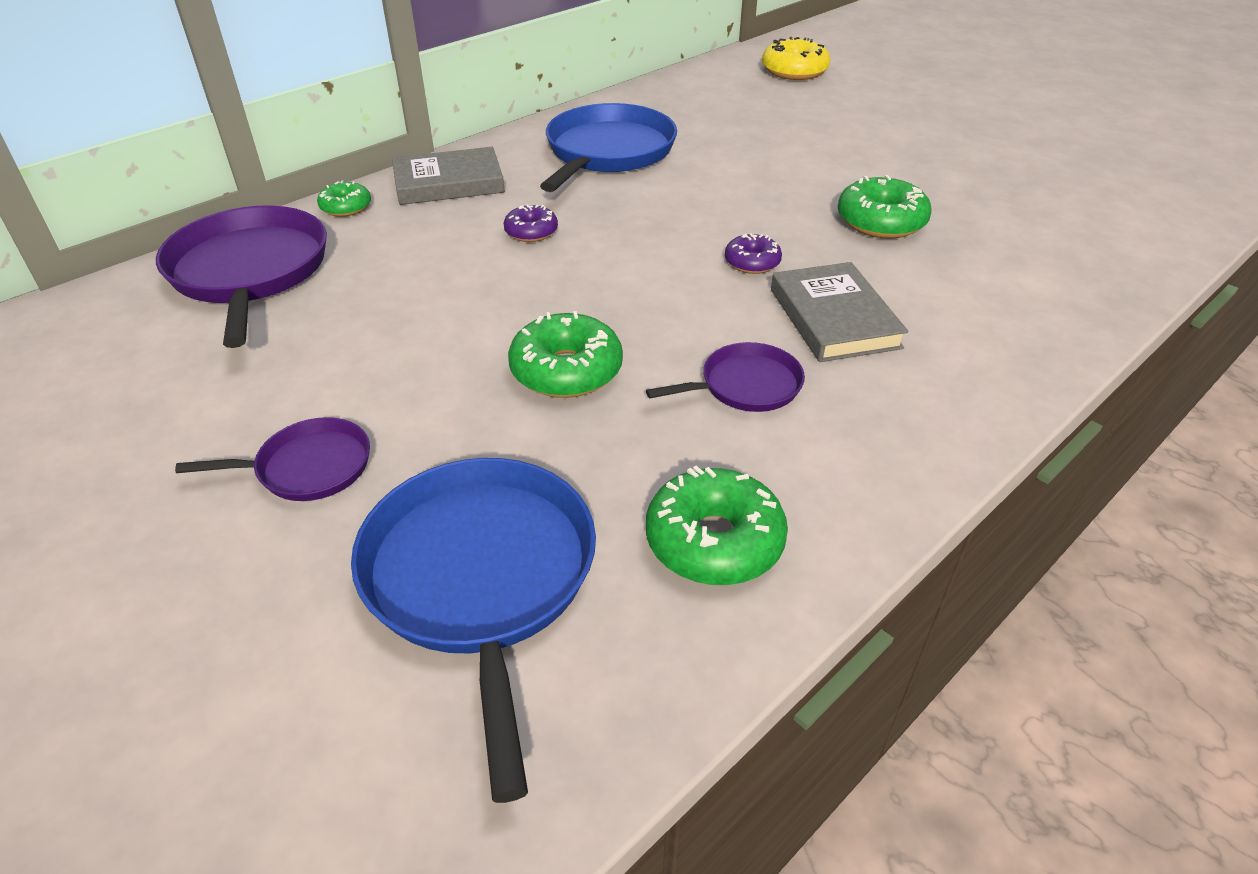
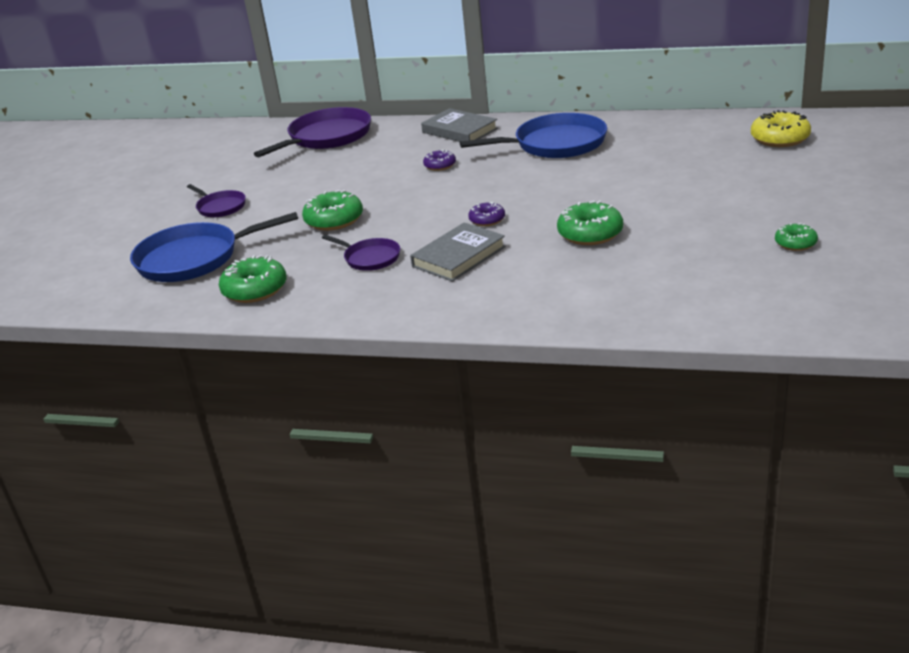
camera: 60 degrees right, 10 degrees down
(346, 207) = (403, 125): green donut -> green donut (795, 243)
(481, 577) = (193, 259): blue pan -> blue pan turned 150 degrees counterclockwise

